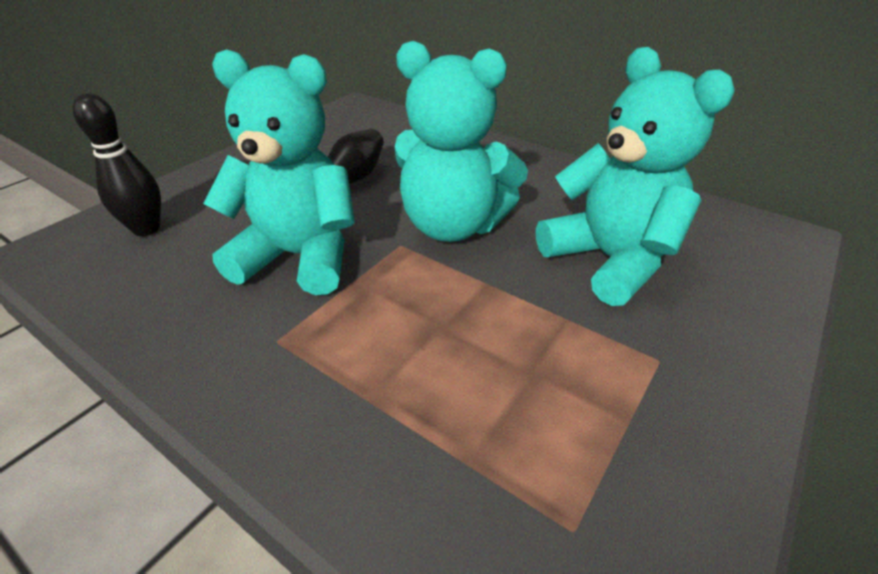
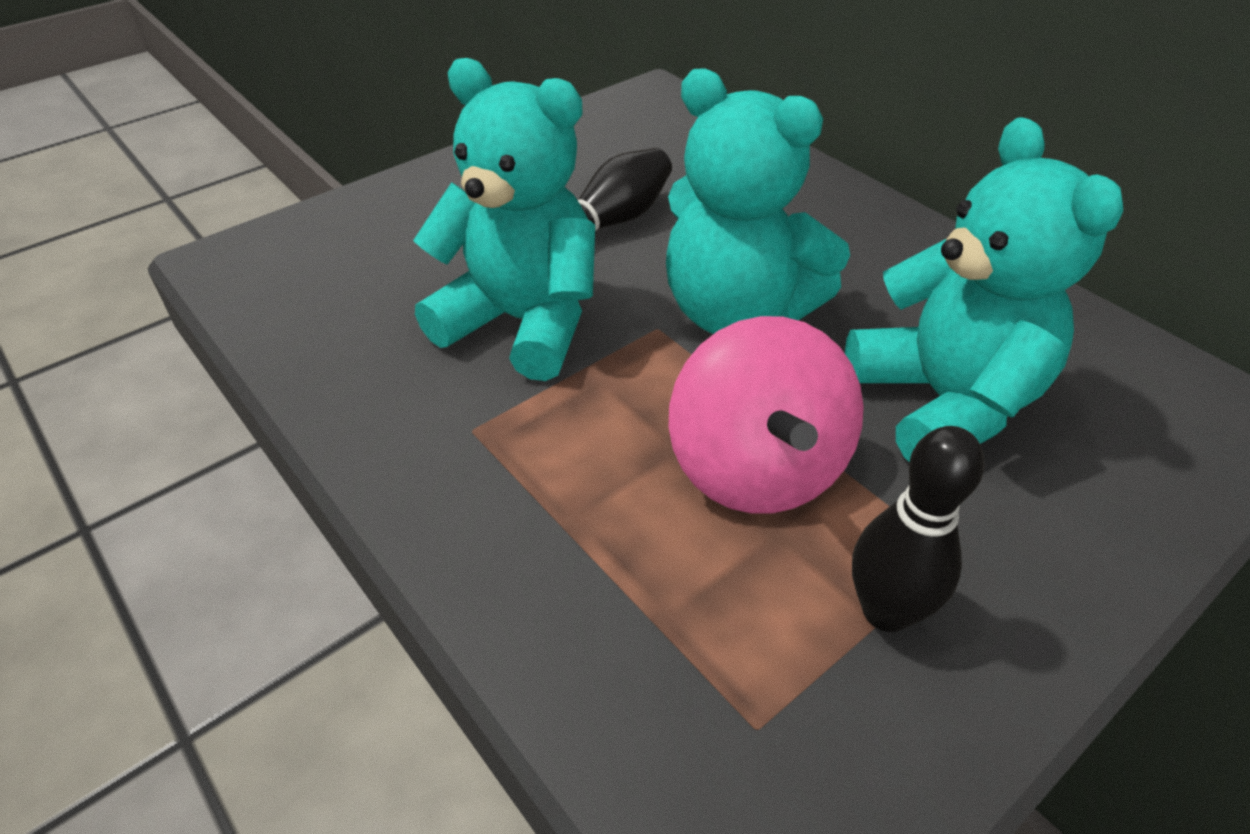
camera: 15 degrees right, 5 degrees up
(146, 229) = (344, 251): black bowling pin -> black bowling pin (886, 611)
(502, 327) = (756, 468): none -> pink spinning top

